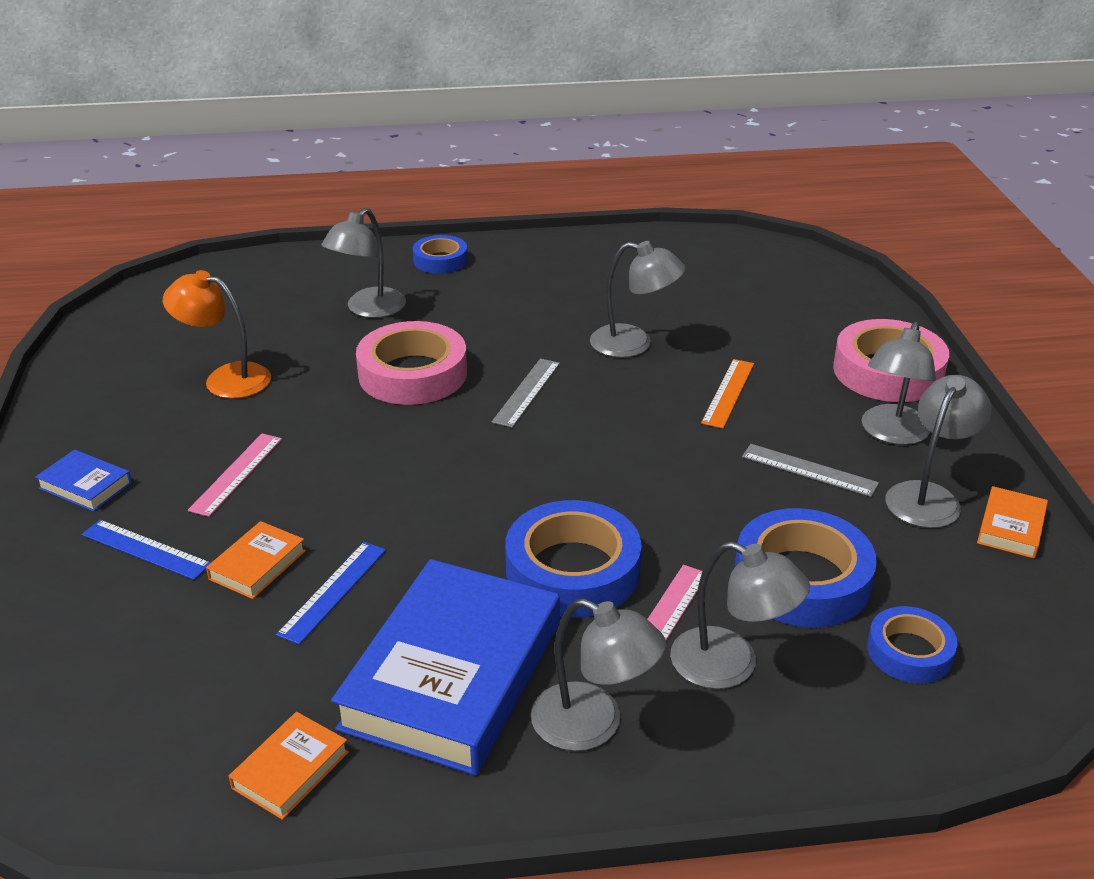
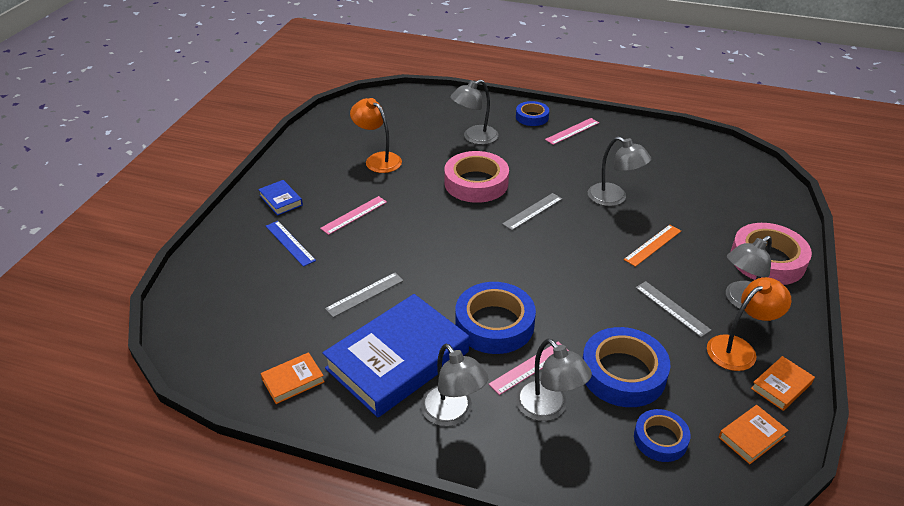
camera: 25 degrees right, 5 degrees up
(257, 565) = (337, 268): orange book -> orange book (751, 437)
(333, 591) = (365, 294): blue ruler -> grey ruler
(514, 266) = (572, 131): none -> pink ruler
(928, 496) = (739, 348): grey lamp -> orange lamp

